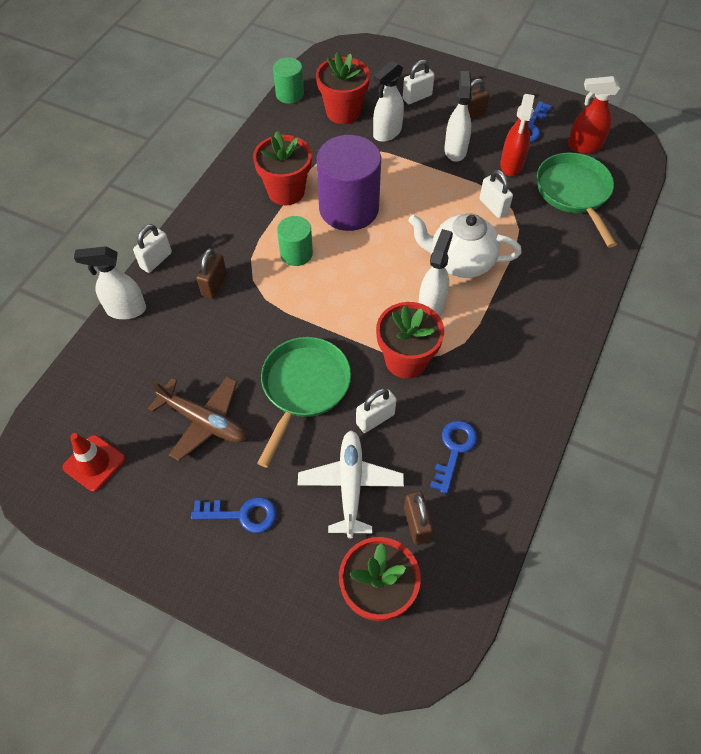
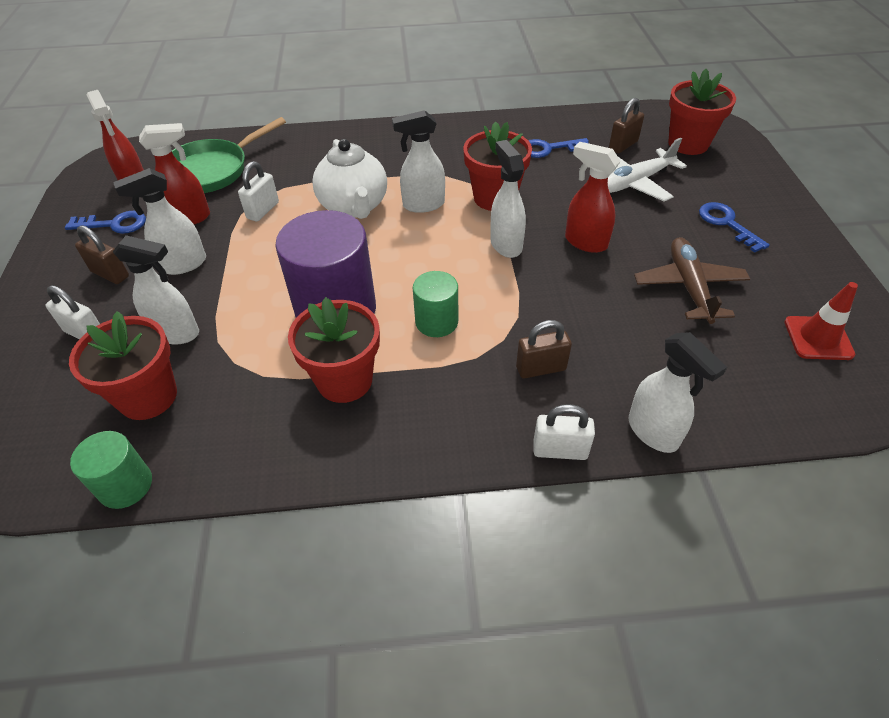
camera: 120 degrees left, 10 degrees down
(304, 388) = (585, 242): green pan -> red spray bottle
(341, 333) = (506, 244): none -> white spray bottle
(375, 419) = (567, 192): white padlock -> none

